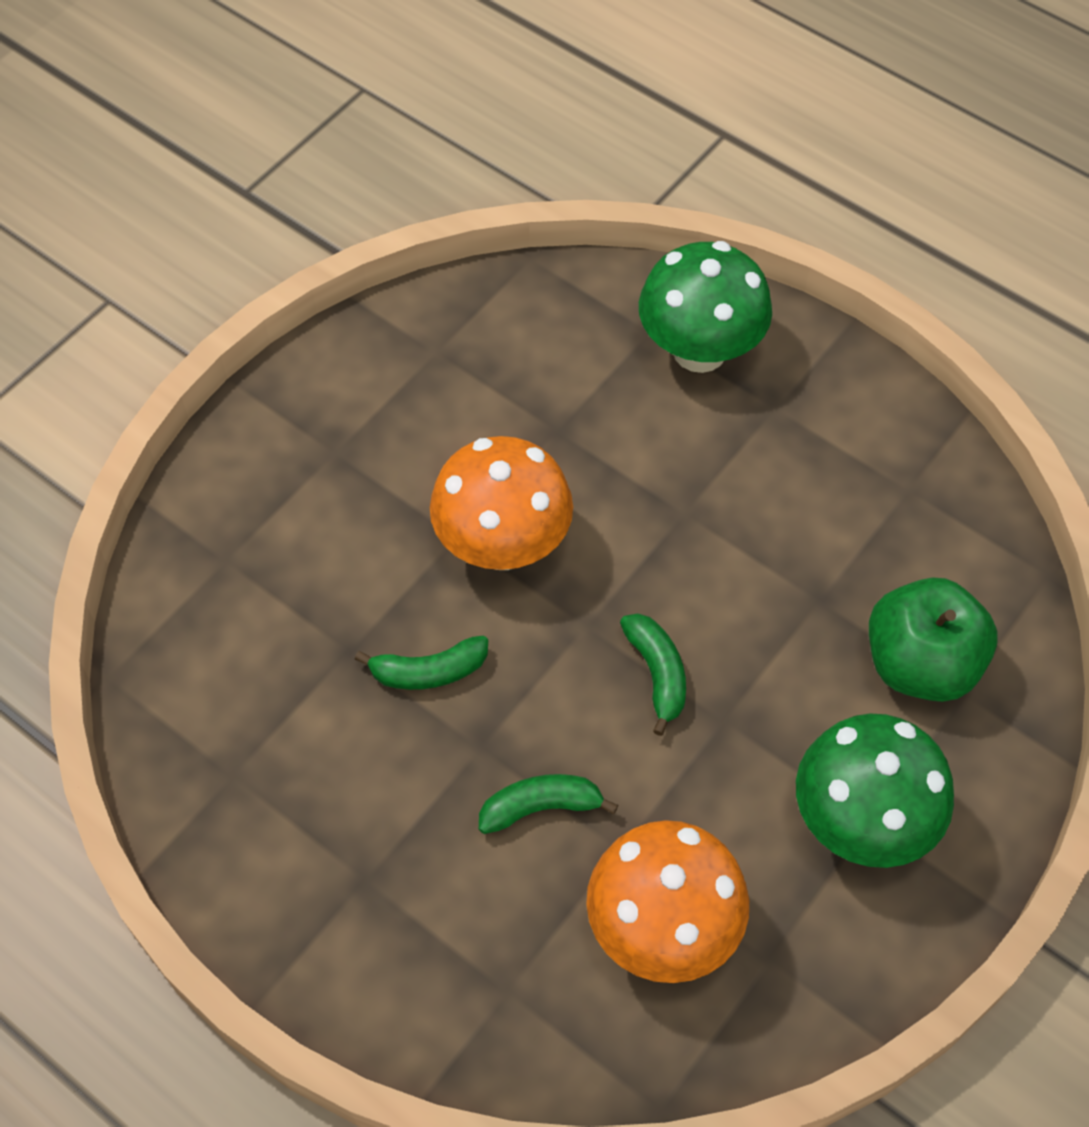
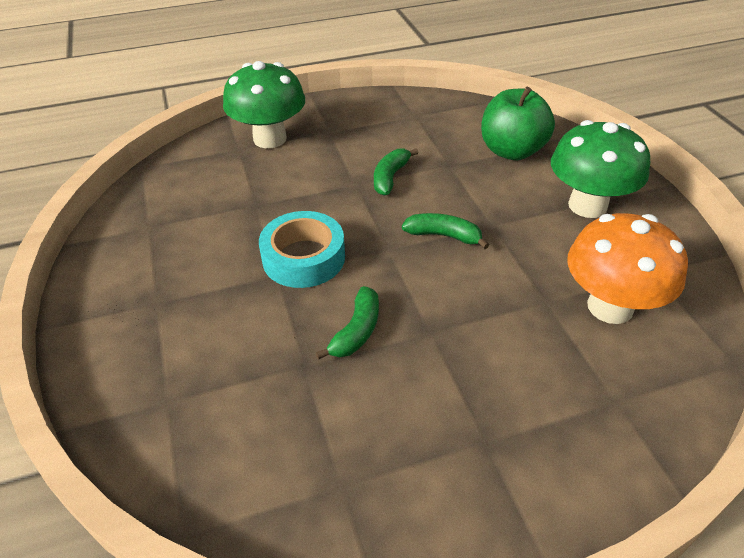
camera: 55 degrees left, 15 degrees down
(503, 545) = (304, 258): orange mushroom -> turquoise tape
(541, 807) = (494, 323): green banana -> green banana (390, 177)

